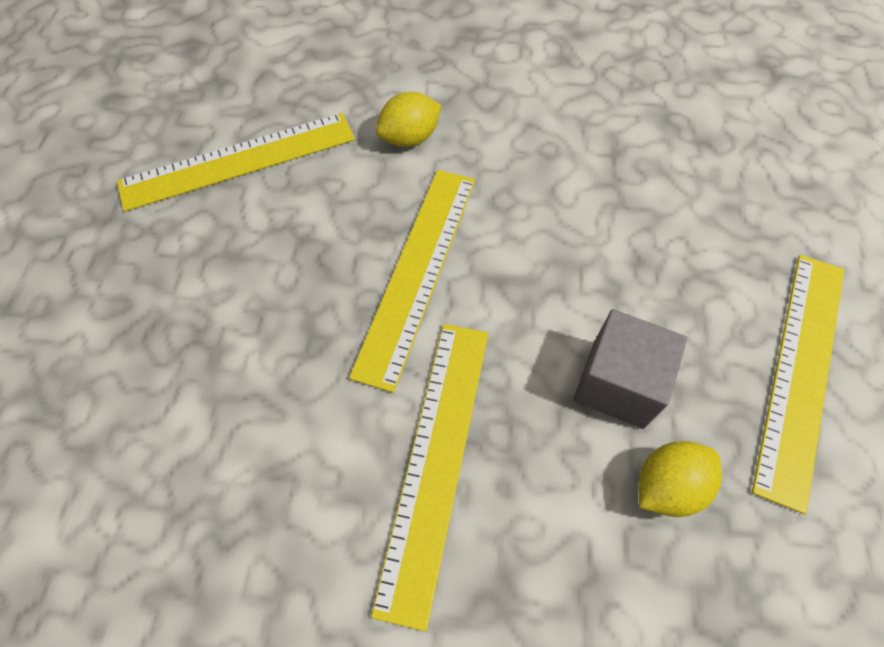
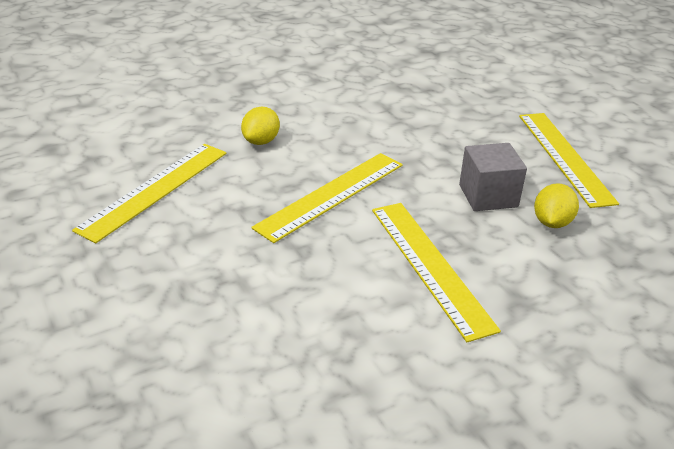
camera: 35 degrees left, 25 degrees down
(417, 271) = (331, 195): yellow ruler -> yellow ruler turned 60 degrees clockwise

